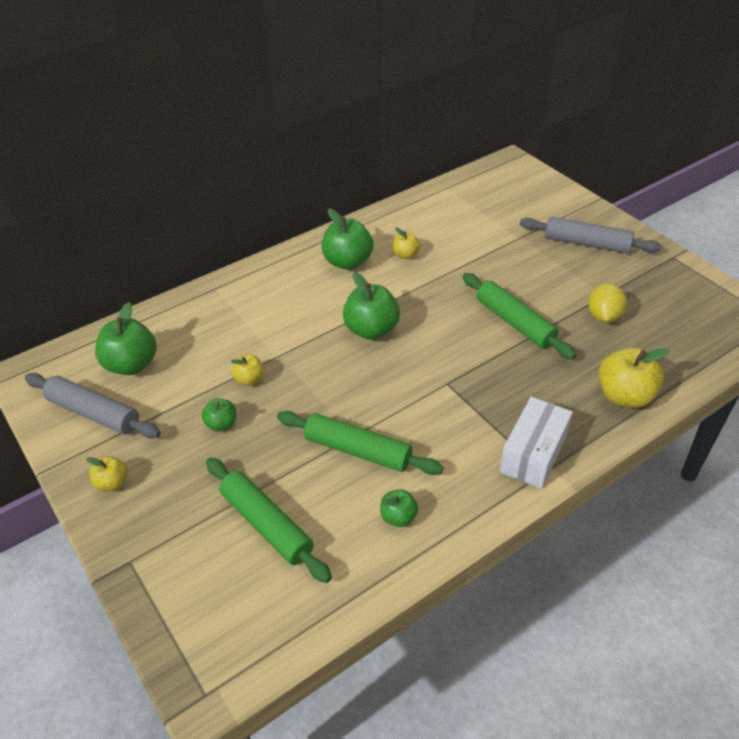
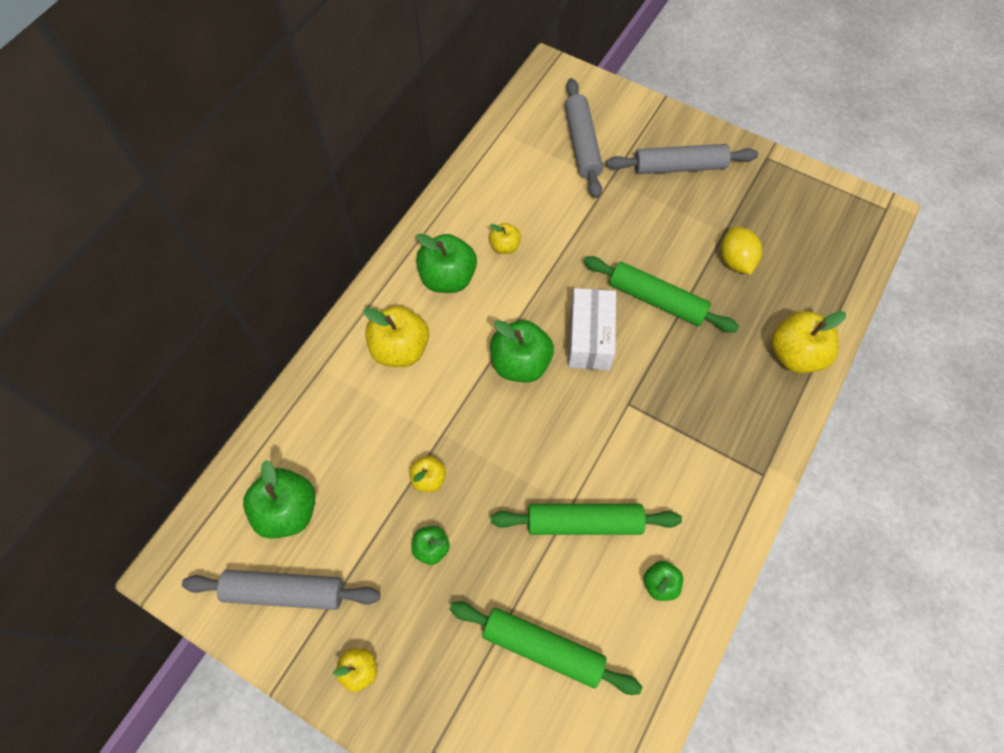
camera: 25 degrees left, 20 degrees up
(282, 294) = (400, 349): none -> yellow apple
(510, 210) = (582, 144): none -> grey rolling pin
(533, 454) = (745, 458): white box -> white box (589, 338)

